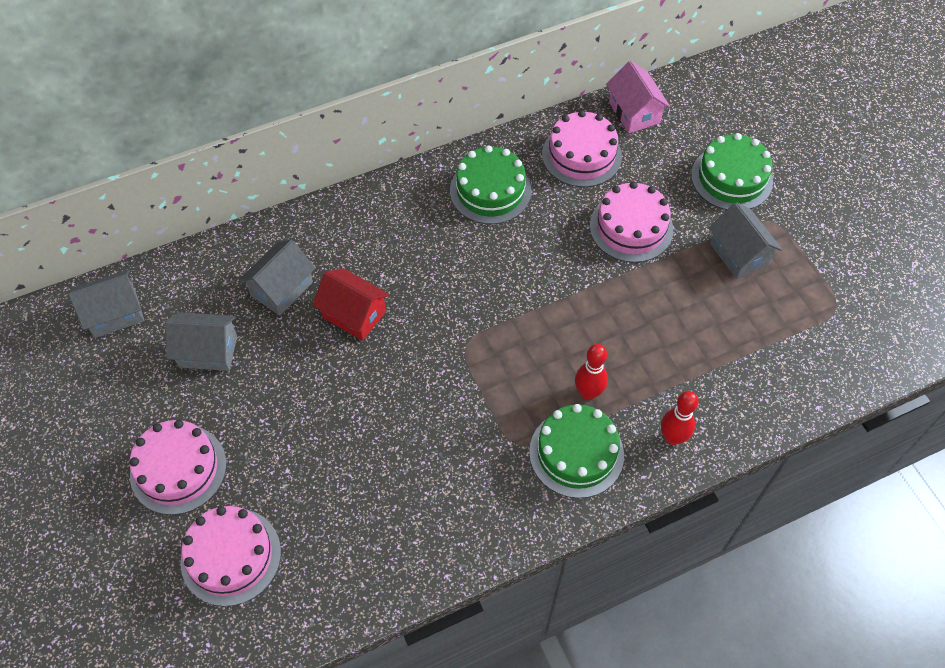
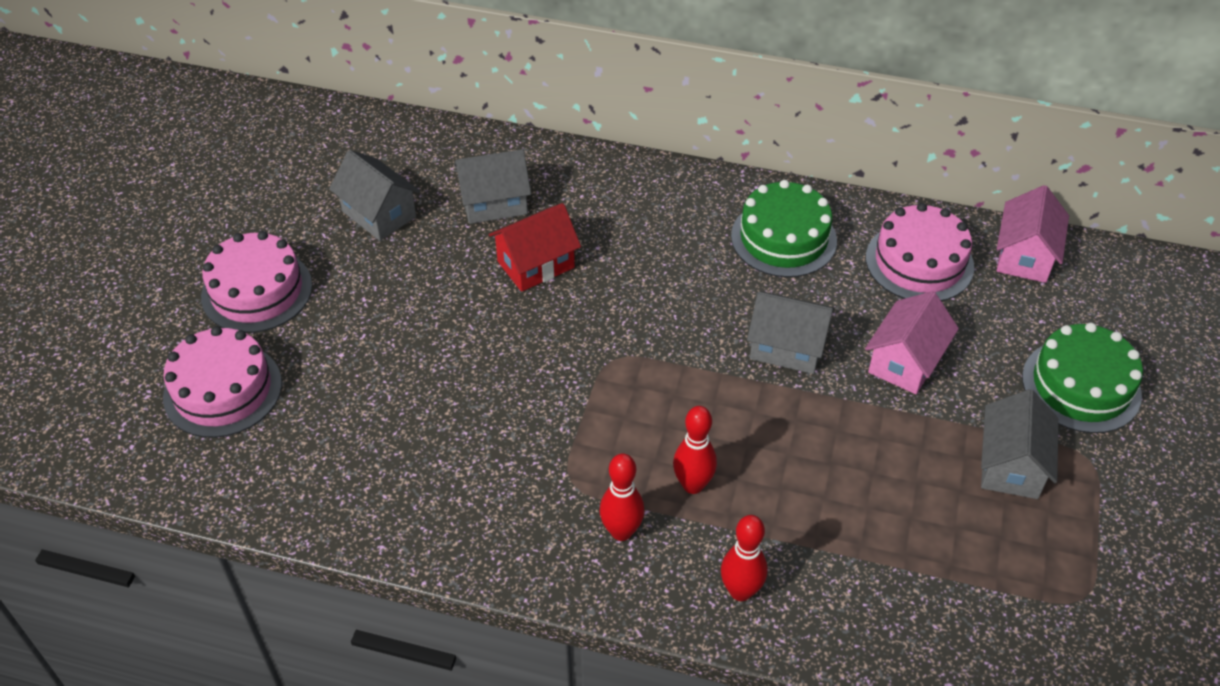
camera: 40 degrees right, 10 degrees down
(115, 314) = (337, 138): grey house -> grey house (787, 347)
(354, 314) = (536, 264): red house -> red house turned 75 degrees clockwise
(576, 453) = (621, 531): green cake -> red bowling pin
(631, 227) = (905, 362): pink cake -> pink house

